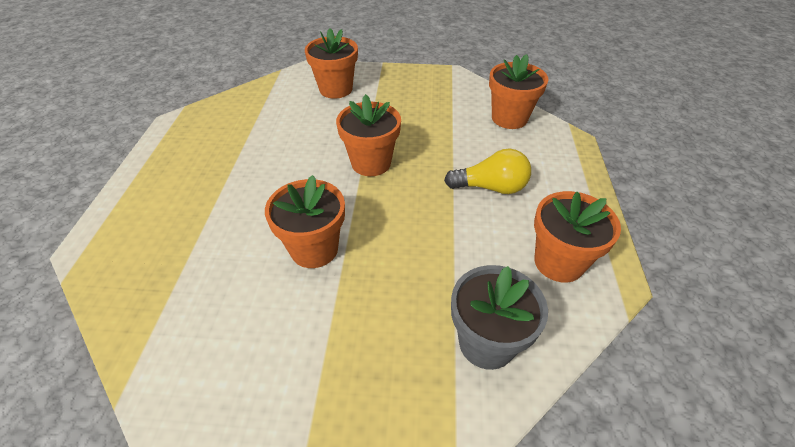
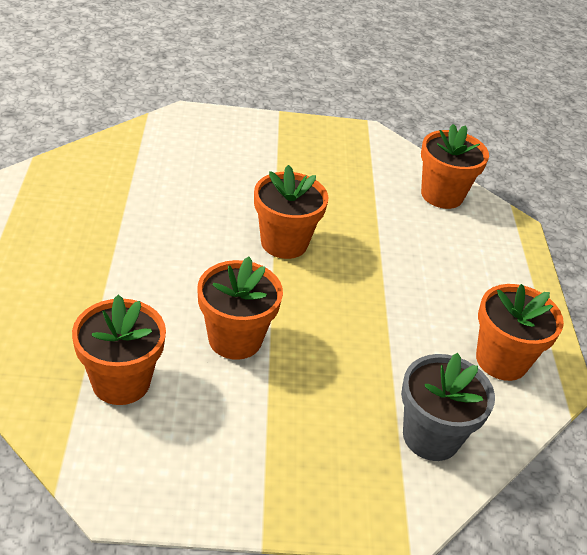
camera: 10 degrees left, 5 degrees down
(336, 89) = (225, 145): orange flower pot -> orange flower pot (121, 382)
(491, 187) = (425, 277): yellow light bulb -> none

